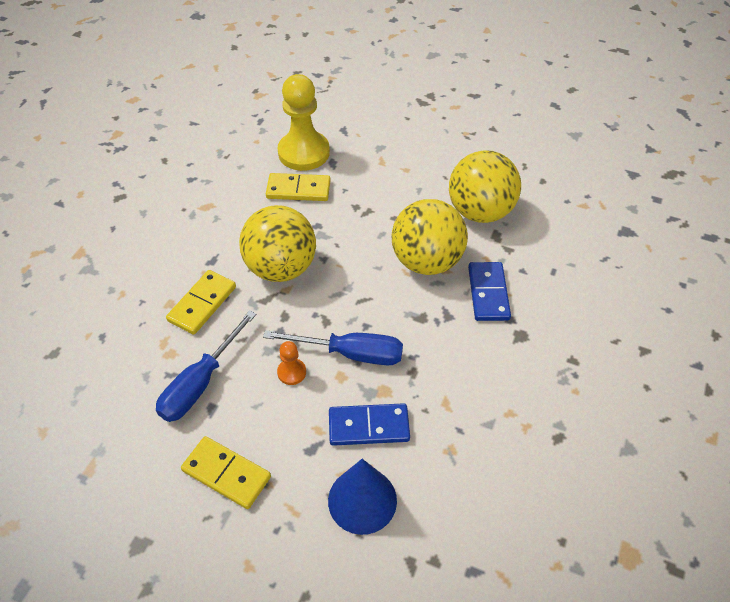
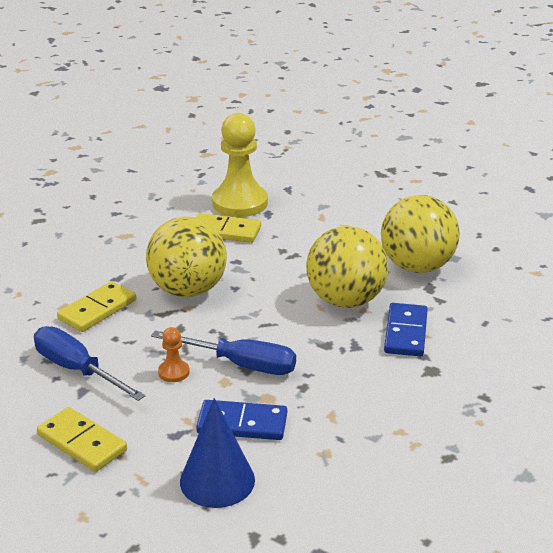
camera: 10 degrees right, 20 degrees down
(201, 383) = (77, 370): blue screwdriver -> blue screwdriver turned 90 degrees clockwise

